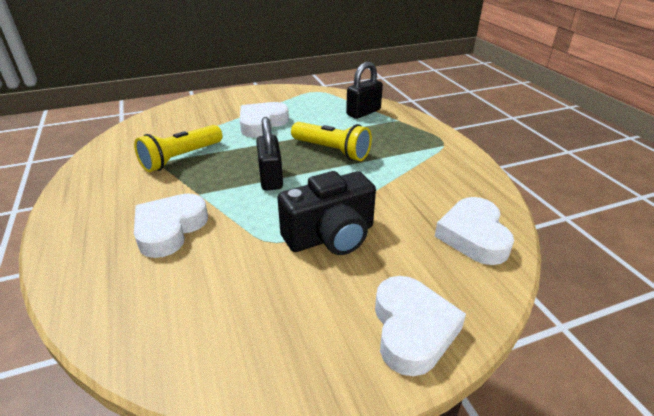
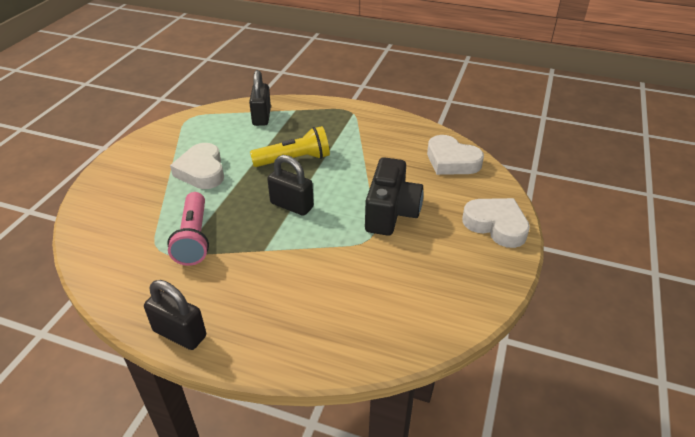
camera: 50 degrees left, 5 degrees up
(66, 205) = (180, 333): none -> black padlock
(170, 229) = (294, 283): white heart -> none
(181, 158) = (194, 238): yellow flashlight -> pink flashlight

